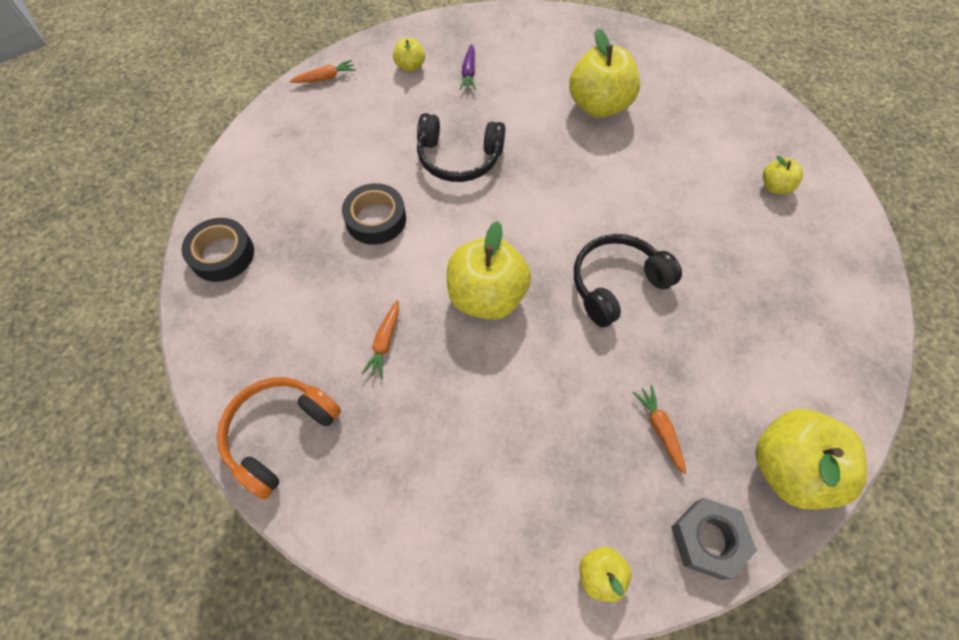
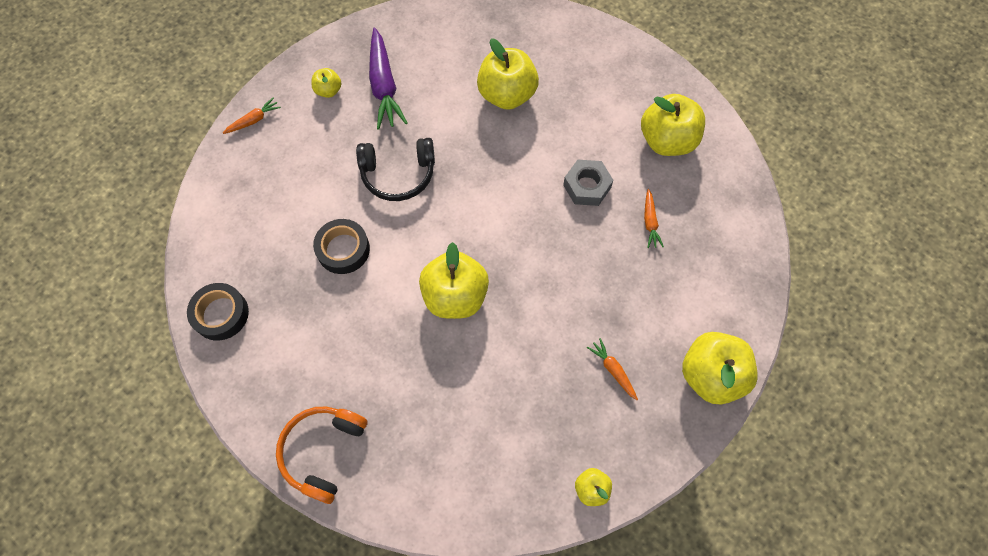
camera: 15 degrees left, 5 degrees up
(384, 342) = (383, 356): orange carrot -> orange carrot (650, 222)
(469, 73) = (384, 86): purple carrot -> purple carrot, size x2.00
(617, 284) = (556, 259): black headphones -> none
(708, 540) = (662, 443): grey nut -> grey nut (587, 186)
(775, 187) = (667, 141): yellow apple -> yellow apple, size x2.03

